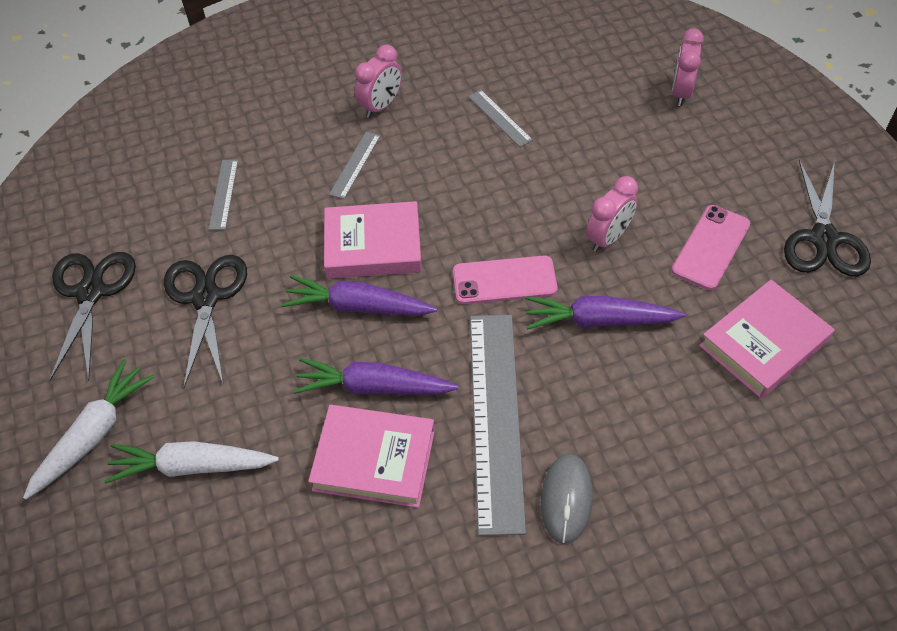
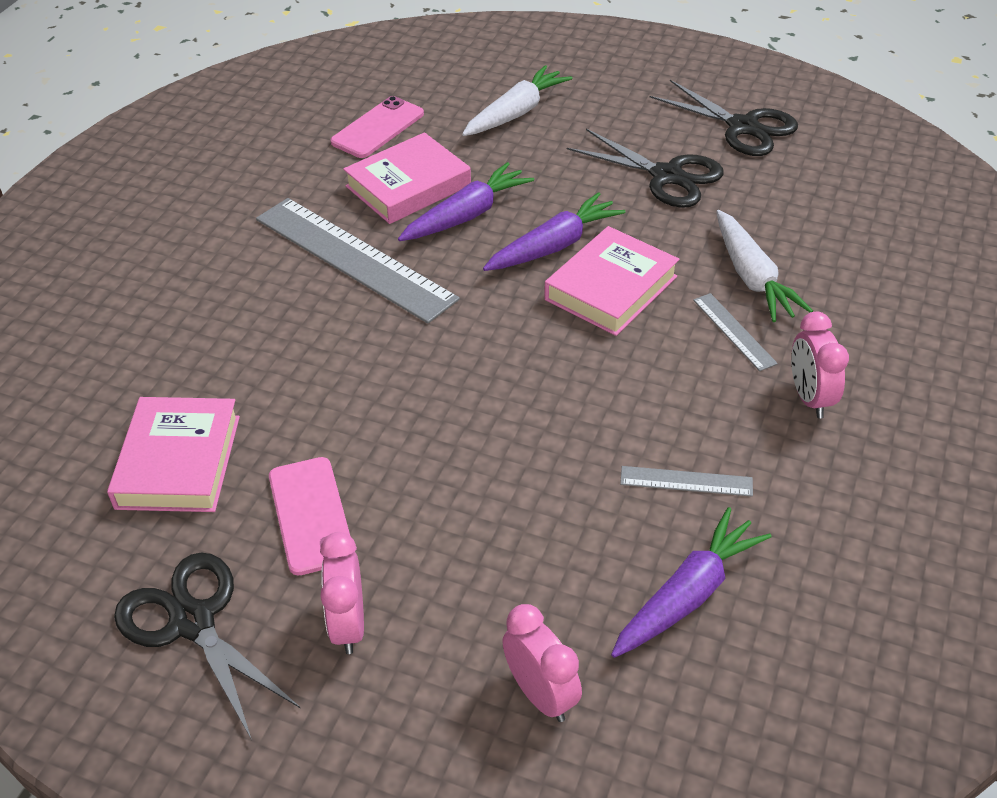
camera: 130 degrees right, 10 degrees down
(94, 434) = (599, 86): white carrot -> white carrot (752, 277)
(224, 194) = (785, 234): grey ruler -> none
(504, 280) = (469, 343): pink phone -> pink phone (378, 128)
(566, 499) = (247, 253): grey mouse -> none
(599, 320) = (350, 373): purple carrot -> purple carrot (687, 595)
(608, 238) = (422, 446): pink clock -> pink clock (348, 624)

